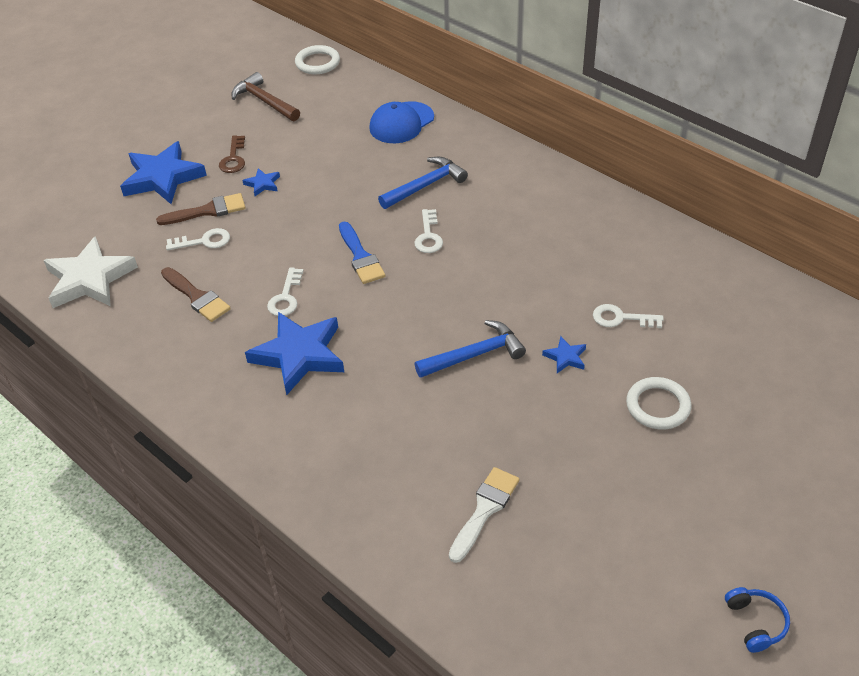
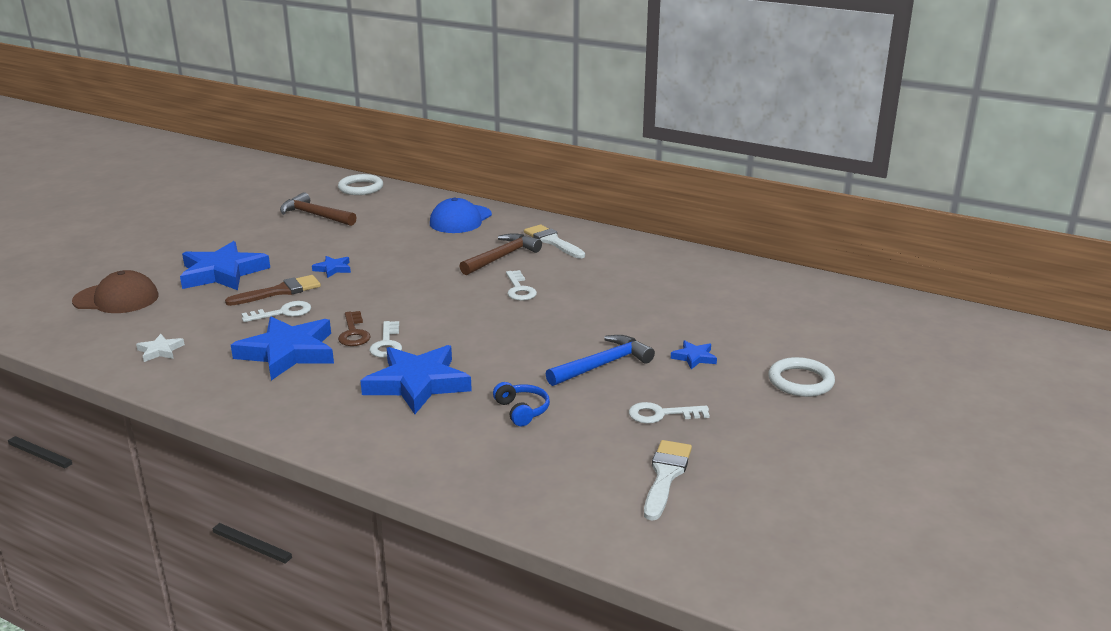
camera: 15 degrees left, 20 degrees down
(65, 203) = (116, 299): none -> brown cap
(89, 279) = (160, 351): white star -> white star, size x0.45
(197, 297) = (288, 352): brown brush -> blue star
(233, 158) = (295, 254): brown key -> brown key (353, 333)
(360, 257) = (455, 309): blue brush -> none
(425, 185) = (501, 257): blue hammer -> brown hammer
(482, 167) = (552, 241): none -> white brush
(621, 318) = (734, 326): white key -> white key (661, 414)
(755, 623) = (981, 524): blue headphones -> blue headphones (522, 410)

